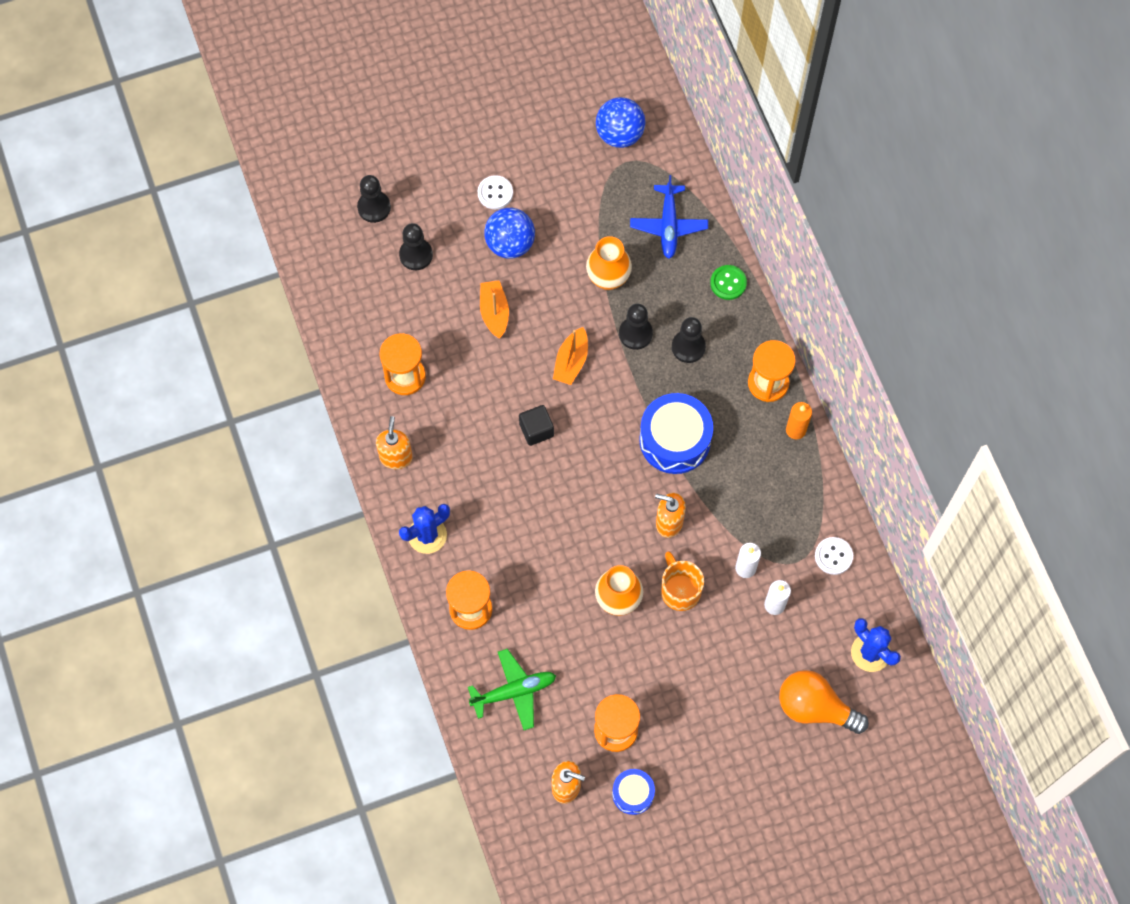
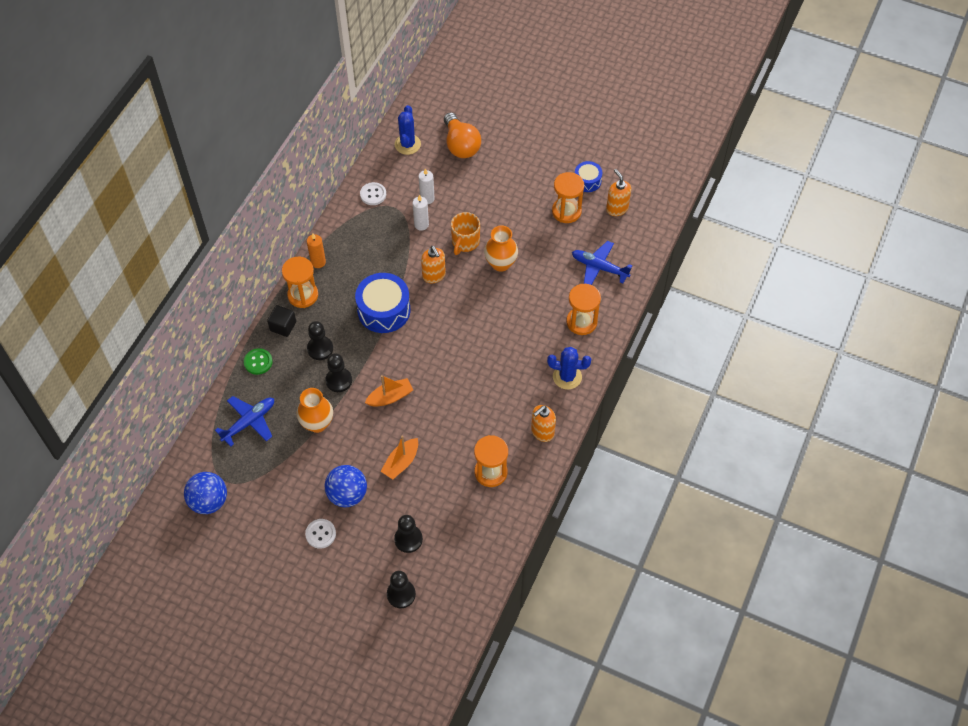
camera: 135 degrees left, 10 degrees down
(514, 691) = (599, 267): green plane -> blue plane
(536, 430) = (450, 378): black cube -> black cube (283, 326)

